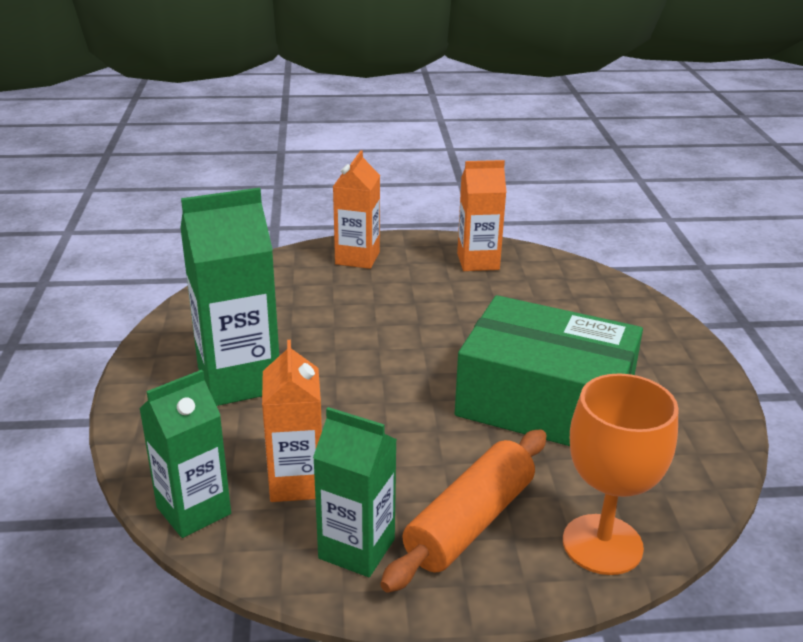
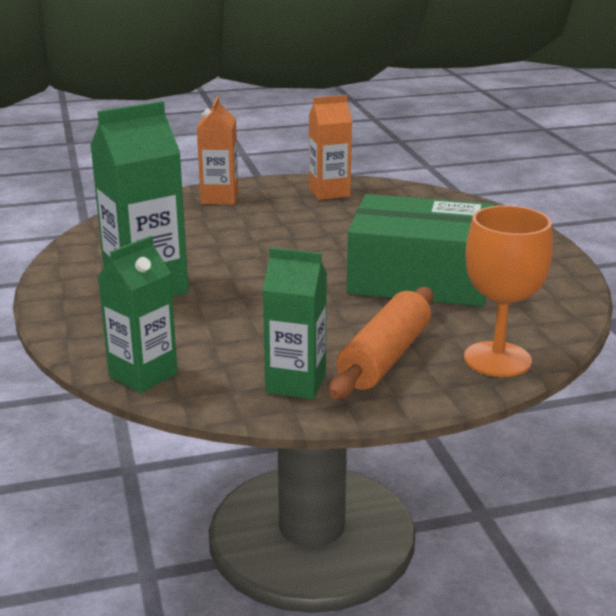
camera: 10 degrees left, 5 degrees down
(296, 482) = (226, 348): orange carton -> none

